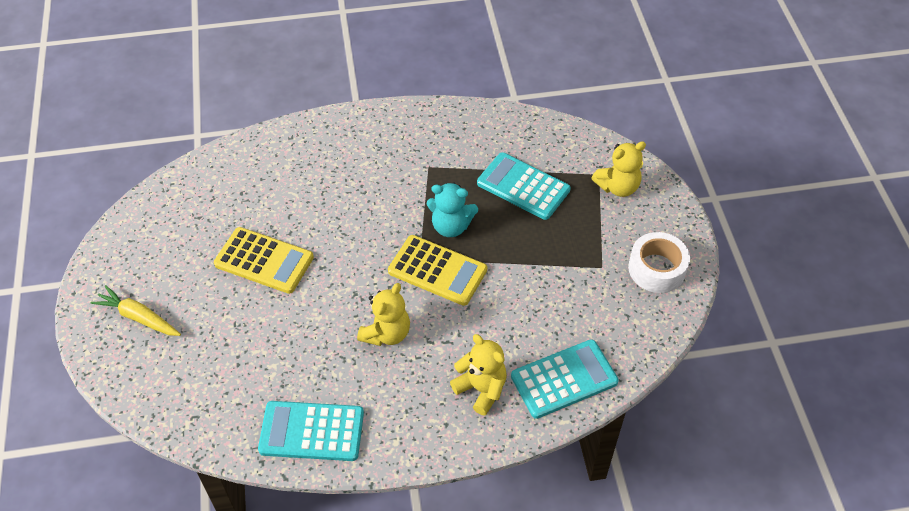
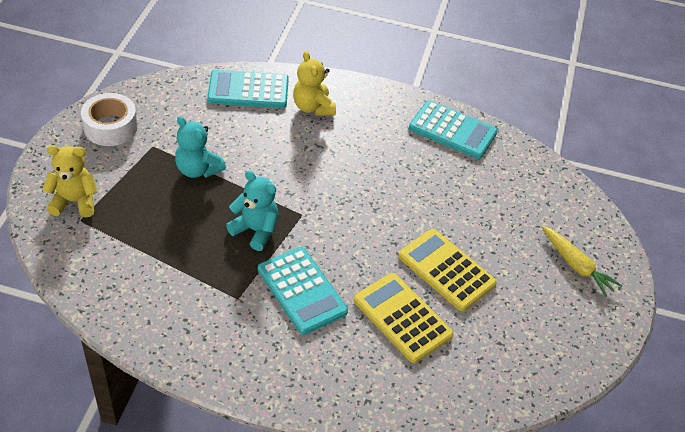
camera: 160 degrees left, 5 degrees down
(386, 333) = (364, 169): yellow teddy bear -> none
(437, 270) = (293, 198): yellow calculator -> yellow calculator (402, 318)
(523, 187) = (161, 238): turquoise calculator -> turquoise calculator (302, 290)
(542, 261) = (198, 169): none -> turquoise teddy bear

